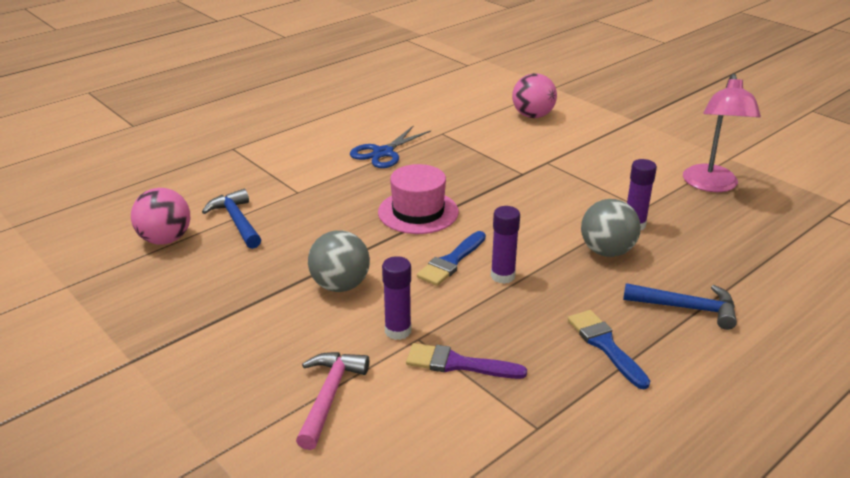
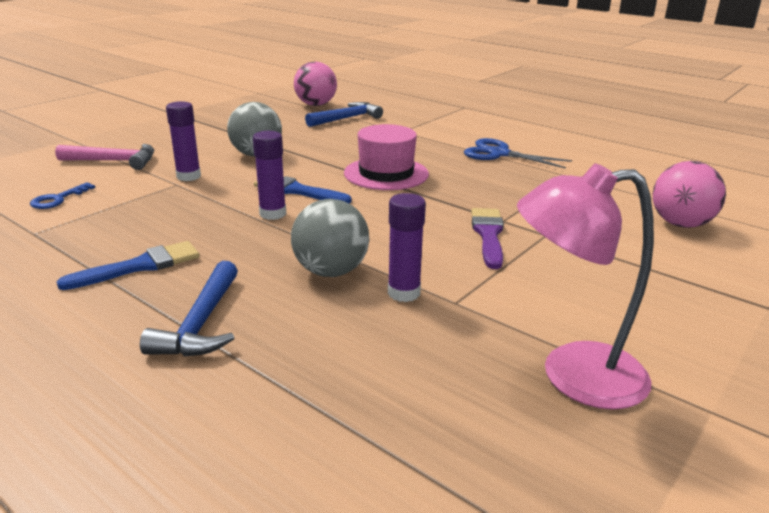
camera: 80 degrees right, 5 degrees down
(448, 426) = (58, 199): none -> blue key
(458, 364) = (135, 200): purple brush -> purple brush (488, 235)

